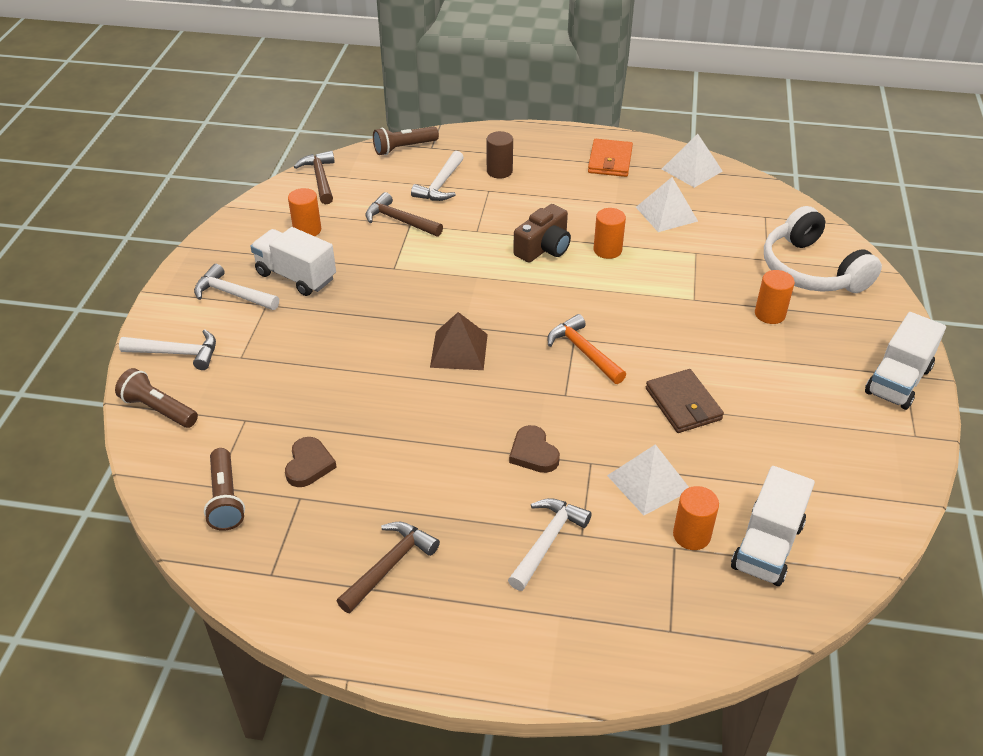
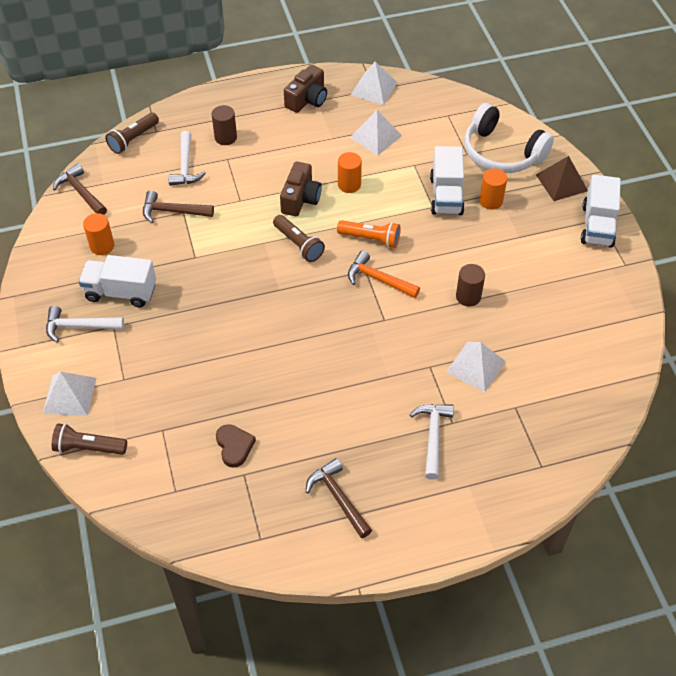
camera: 25 degrees left, 10 degrees up
(177, 353) = (69, 395): white hammer -> white pyramid
(225, 499) = (190, 497): brown flashlight -> brown flashlight (298, 244)
(389, 566) = (338, 498): brown hammer -> brown hammer turned 45 degrees counterclockwise
(459, 350) = (288, 311): brown pyramid -> brown pyramid (561, 182)
(533, 453) = (387, 374): brown heart -> none
(599, 309) = (371, 239): none -> orange flashlight
(610, 161) = (307, 99): orange wallet -> brown camera
(683, 404) = (468, 296): brown wallet -> brown cylinder
(691, 535) = (522, 394): orange cylinder -> none
(767, 546) = (572, 383): white truck -> white truck (446, 195)

